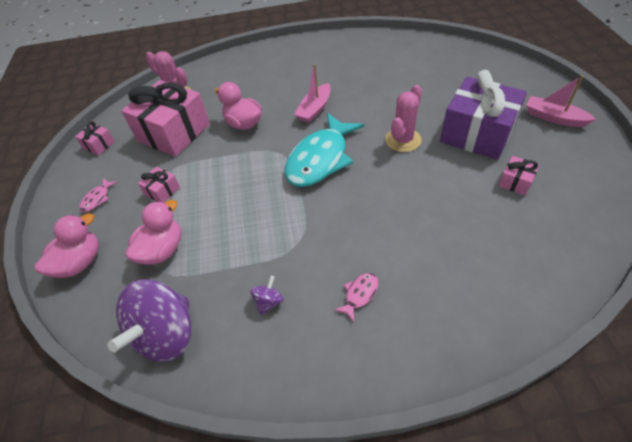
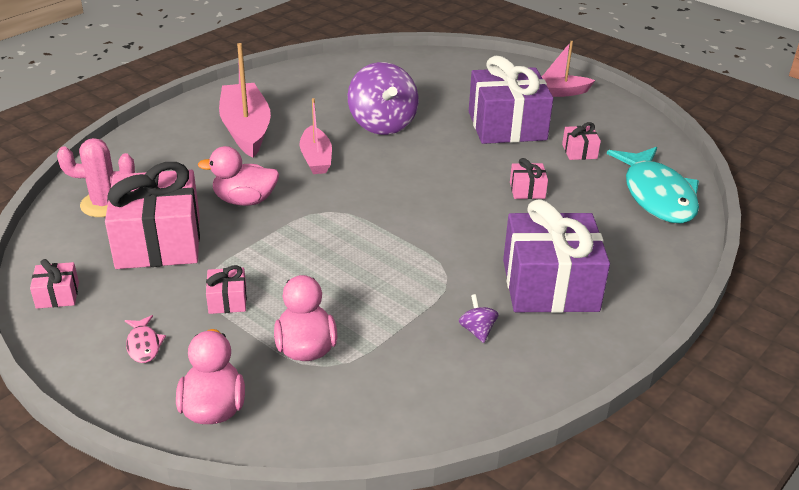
camera: 45 degrees left, 15 degrees down
(166, 334) = (409, 406): purple spinning top -> purple spinning top (382, 124)
(297, 71) = (246, 129): none -> pink boat
(320, 159) = (380, 200): turquoise fish -> turquoise fish (657, 195)
(360, 294) = (550, 285): pink fish -> purple gift
(403, 140) = (445, 154): pink cactus -> none
(432, 199) = (527, 190): none -> pink gift

